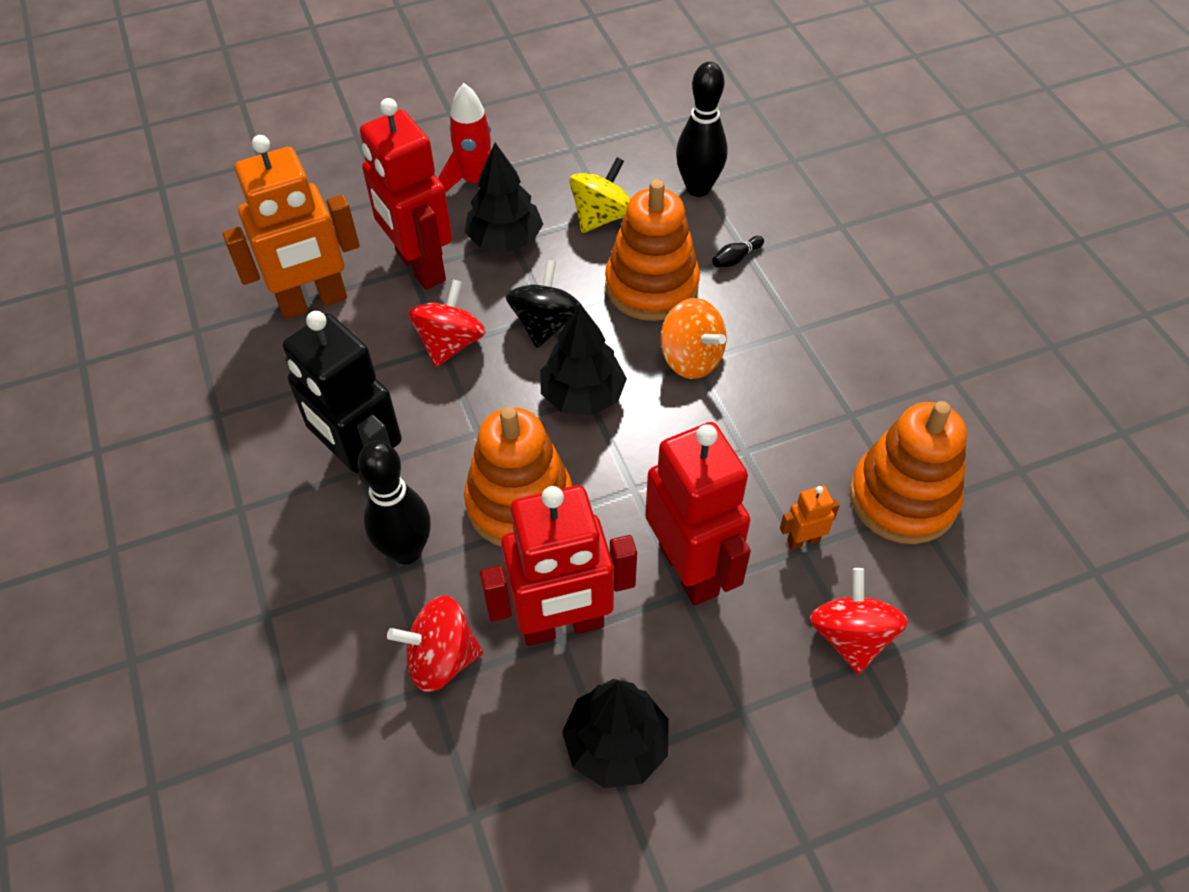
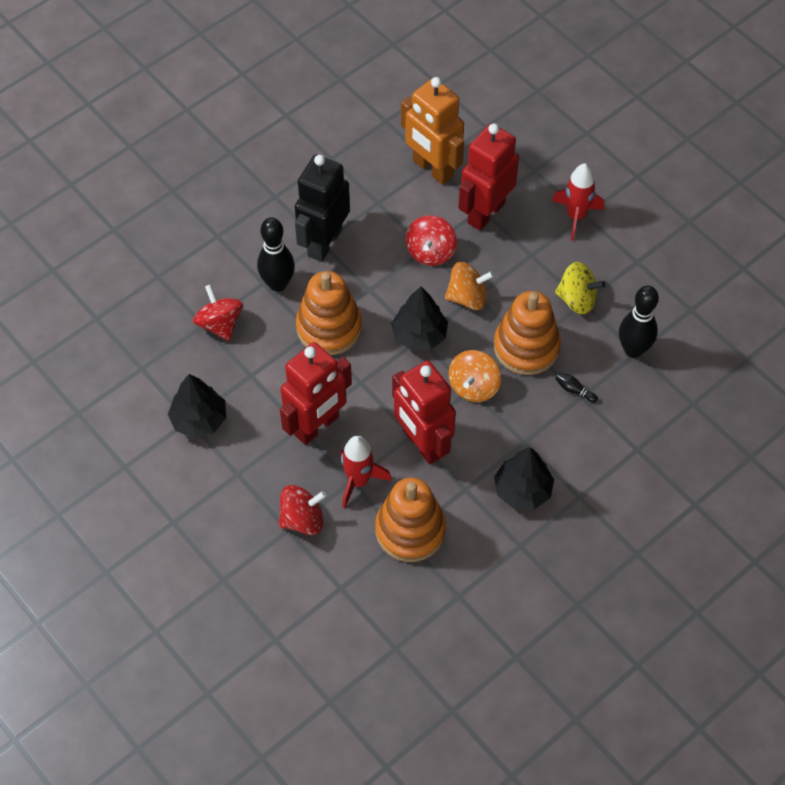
camera: 70 degrees right, 5 degrees up
(450, 343) = (430, 252): red spinning top -> red spinning top turned 105 degrees clockwise
(505, 239) = (530, 251): black tree -> black tree (522, 490)
(545, 324) = (467, 297): black spinning top -> orange spinning top
(562, 625) = (259, 373): red robot -> red robot (422, 443)
(803, 540) = (358, 481): orange robot -> red rocket

